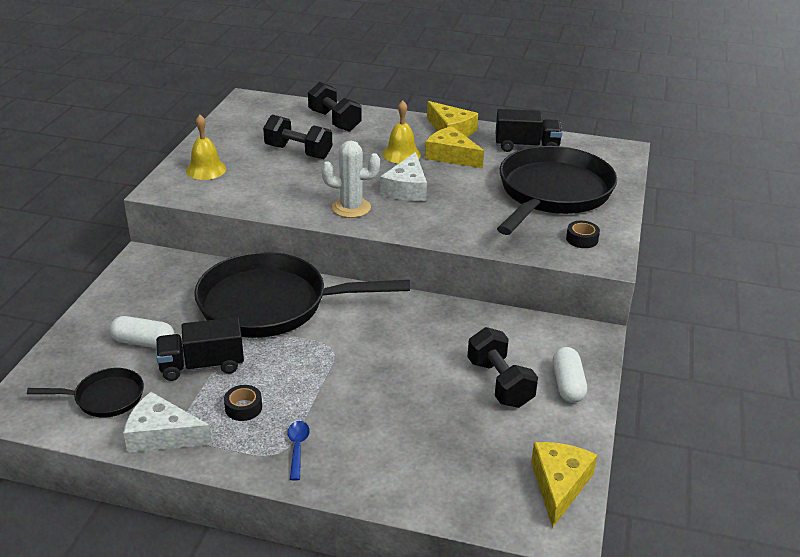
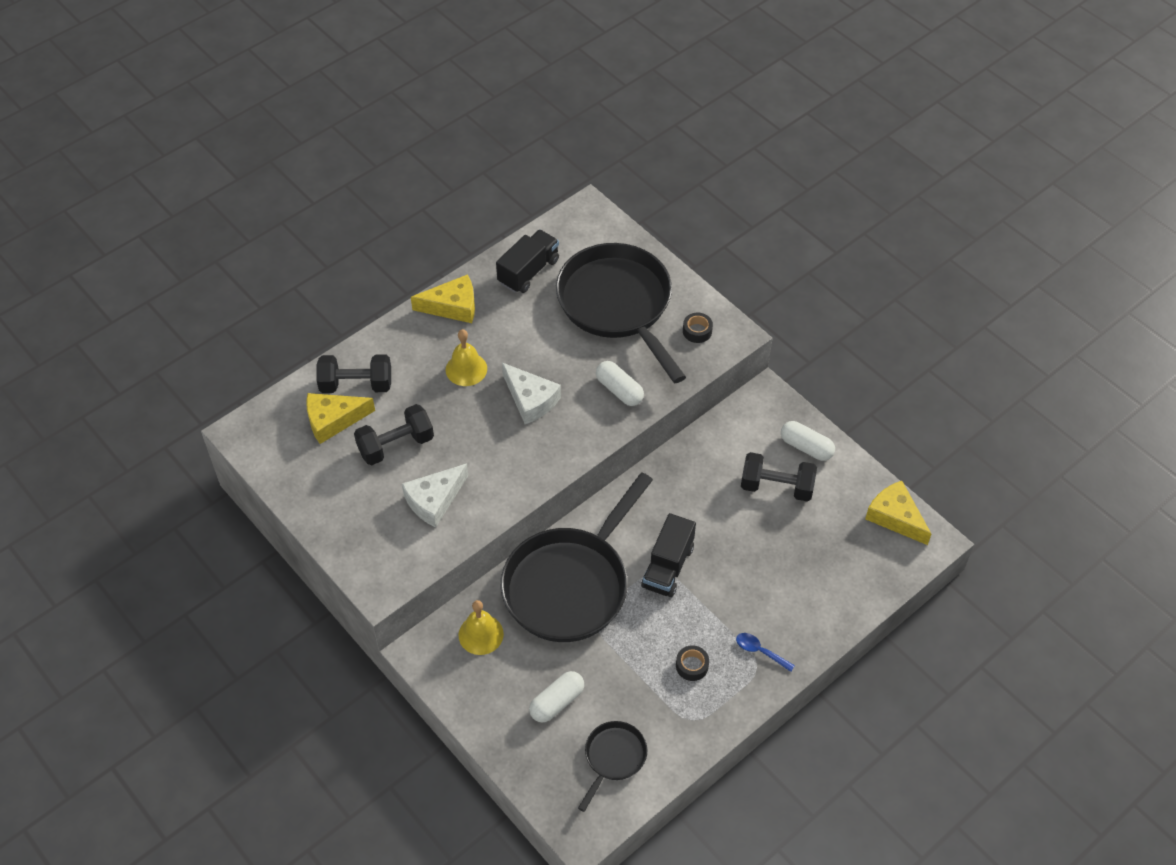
camera: 55 degrees left, 20 degrees up
(162, 435) = (687, 734): white cheese -> white cheese (434, 500)
(202, 365) = (619, 672): black truck -> black truck (668, 567)
(206, 170) = (370, 535): yellow bell -> yellow bell (481, 634)
(351, 208) = (530, 457): white cactus -> none
(451, 156) = (500, 334): yellow cheese -> yellow cheese (333, 420)
(468, 224) = (619, 390): none -> white capsule

